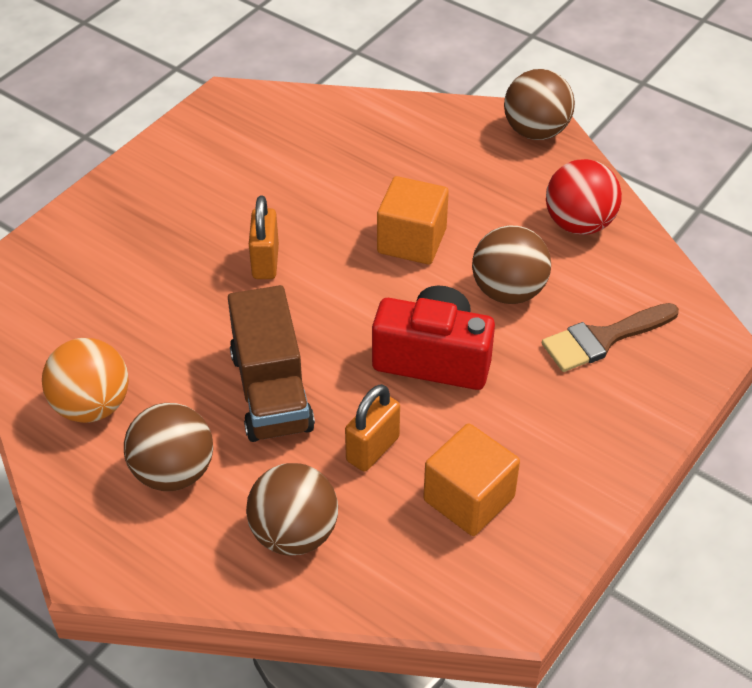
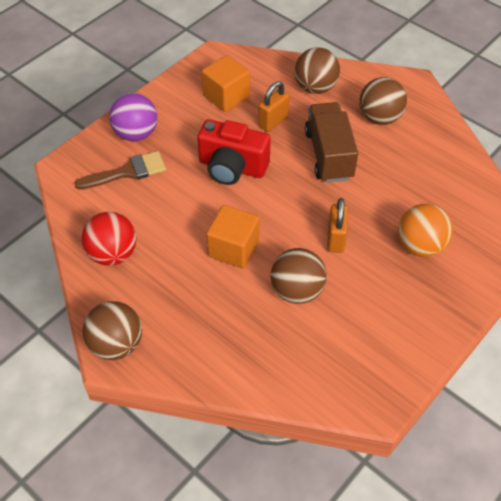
camera: 175 degrees left, 5 degrees up
(92, 406) = (431, 153): orange ball -> orange ball (420, 246)
(508, 291) = (176, 206): brown ball -> brown ball (297, 290)
(614, 407) = (136, 134): none -> purple ball

